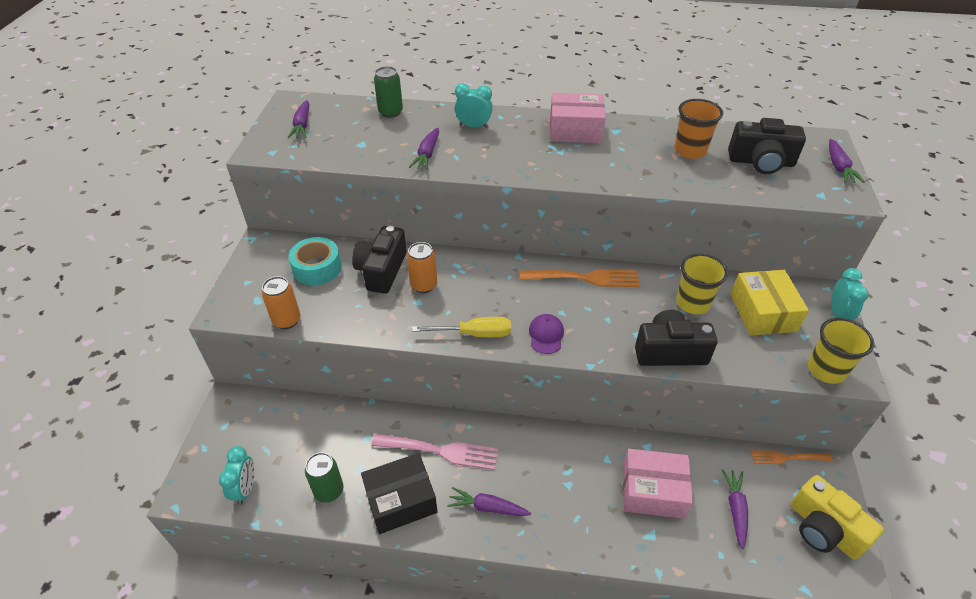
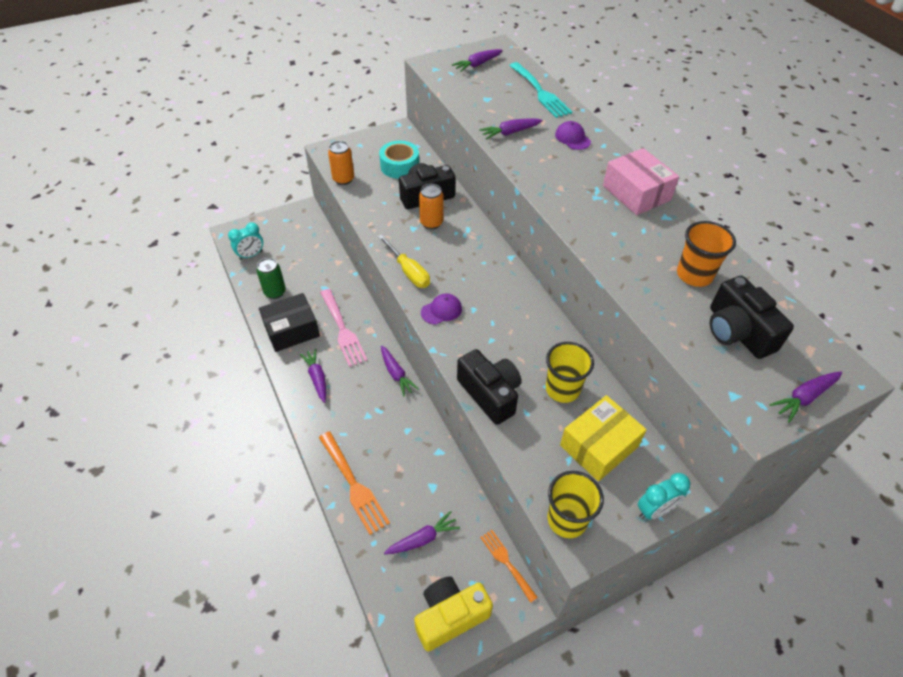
camera: 55 degrees right, 5 degrees up
(390, 112) = (540, 92): green can -> turquoise fork
(401, 500) = (291, 330): black box -> black box turned 60 degrees counterclockwise
(474, 126) = (572, 138): turquoise clock -> purple cap
(533, 433) = (396, 374): none -> purple carrot
(585, 278) = (524, 306): orange fork -> orange fork (353, 485)
(653, 491) = (400, 473): pink box -> none
(823, 529) = (450, 616): yellow camera -> yellow camera turned 45 degrees clockwise

